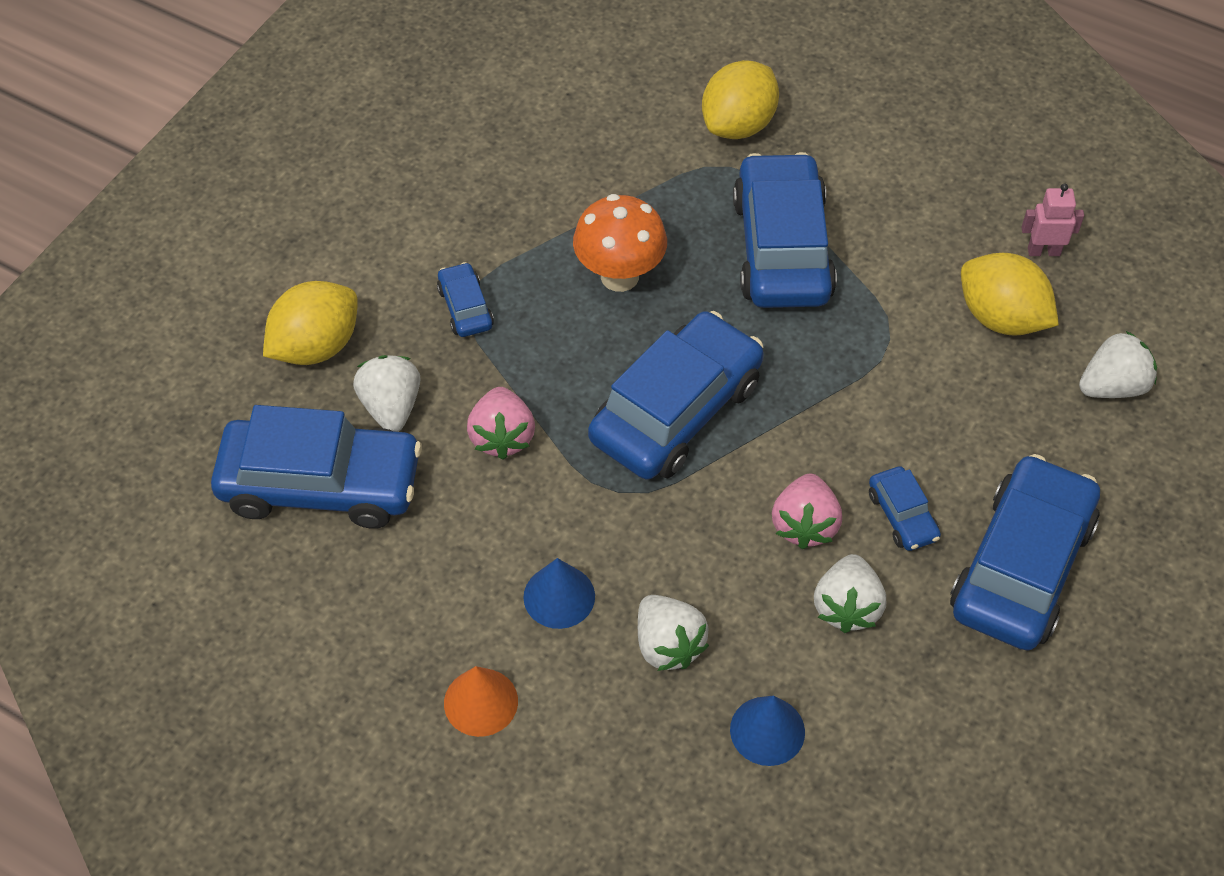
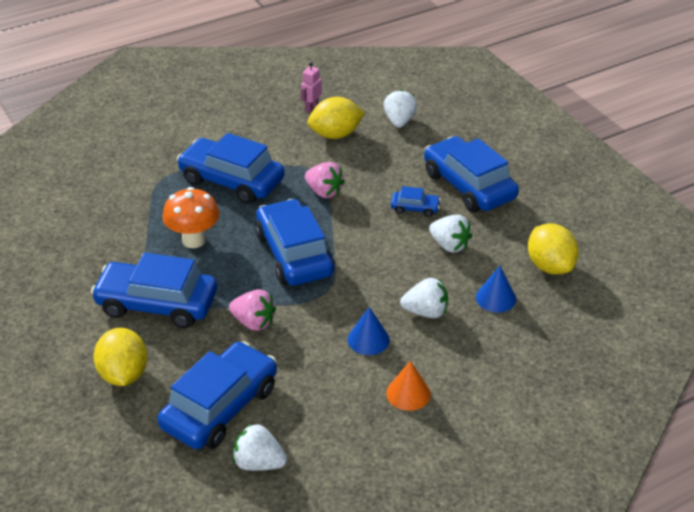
camera: 60 degrees left, 15 degrees down
(391, 407) = (195, 358): white strawberry -> white strawberry (259, 463)
(465, 308) = (157, 304): blue car -> blue car, size x2.22
(738, 125) = (142, 163): yellow lemon -> yellow lemon (550, 266)
(804, 525) = (395, 240): pink strawberry -> pink strawberry (324, 192)

